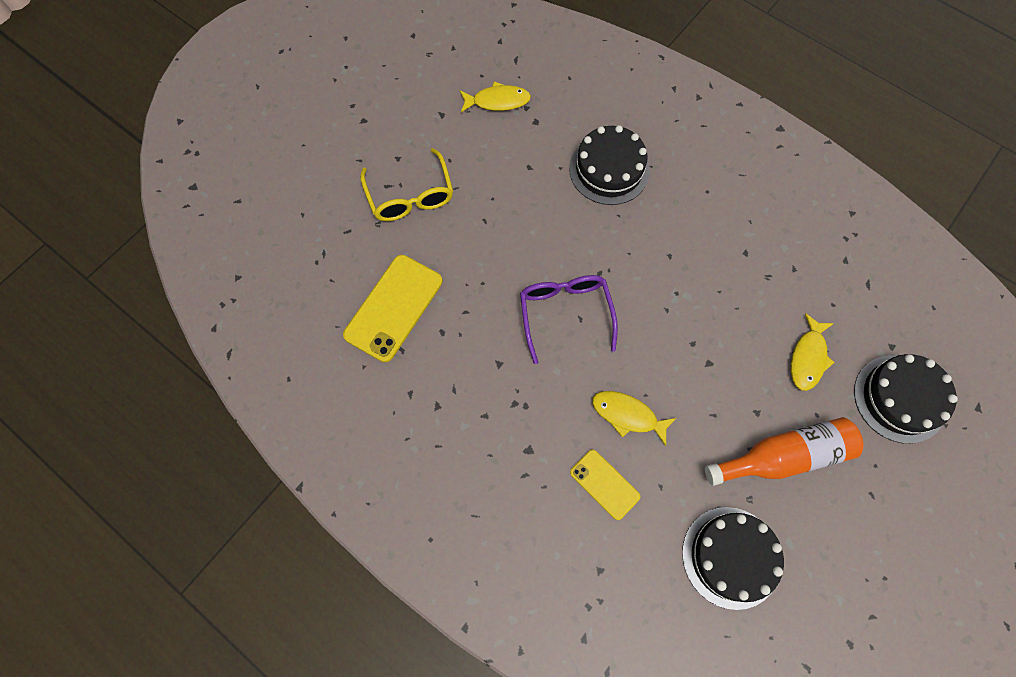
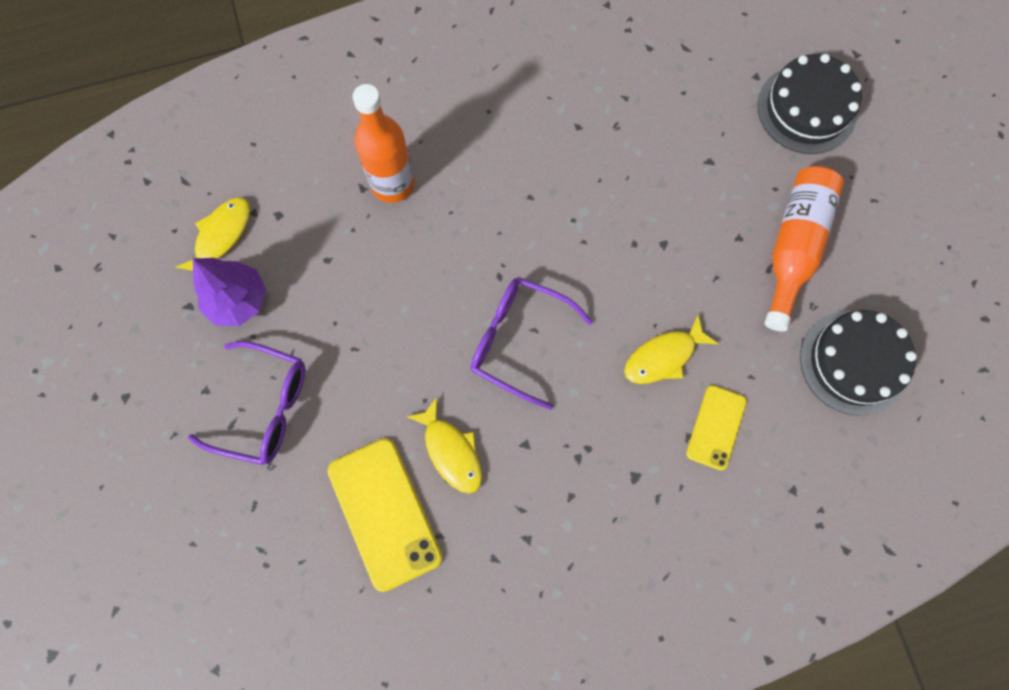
camera: 55 degrees left, 5 degrees up
(410, 196) = (264, 408): yellow glasses -> purple glasses
(465, 137) = (238, 300): none -> purple tree
(604, 484) = (716, 427): yellow phone -> yellow phone turned 60 degrees counterclockwise
(609, 169) = (393, 184): black cake -> orange bottle
(808, 357) = (718, 154): yellow fish -> yellow fish (451, 451)

